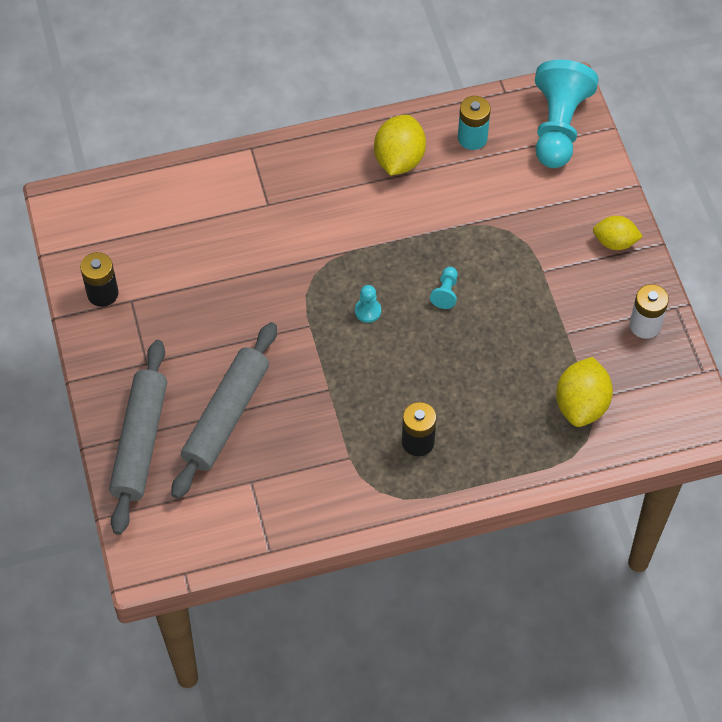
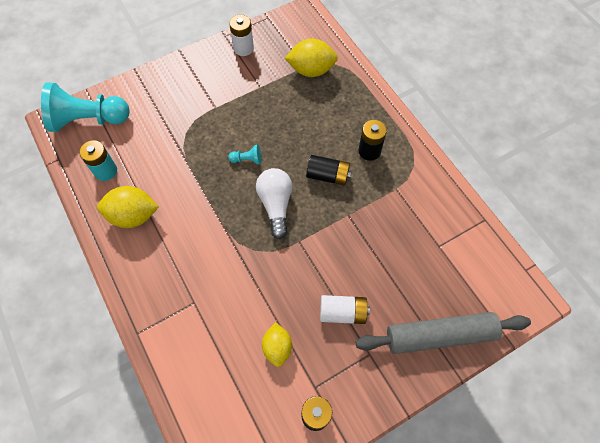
camera: 105 degrees left, 5 degrees up
(203, 348) = (342, 312): none -> white battery
(226, 416) = (394, 278): grey rolling pin -> none
(368, 311) = (276, 205): turquoise pawn -> white light bulb
(393, 380) = (328, 176): none -> black battery
(615, 242) = (183, 73): yellow lemon -> yellow lemon (277, 347)

